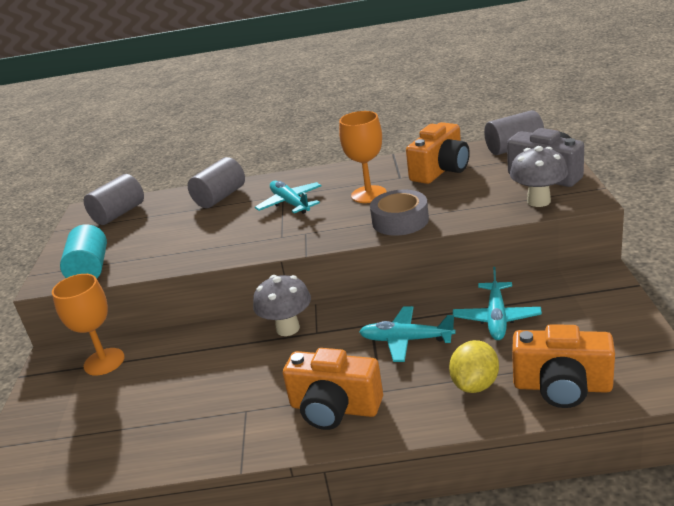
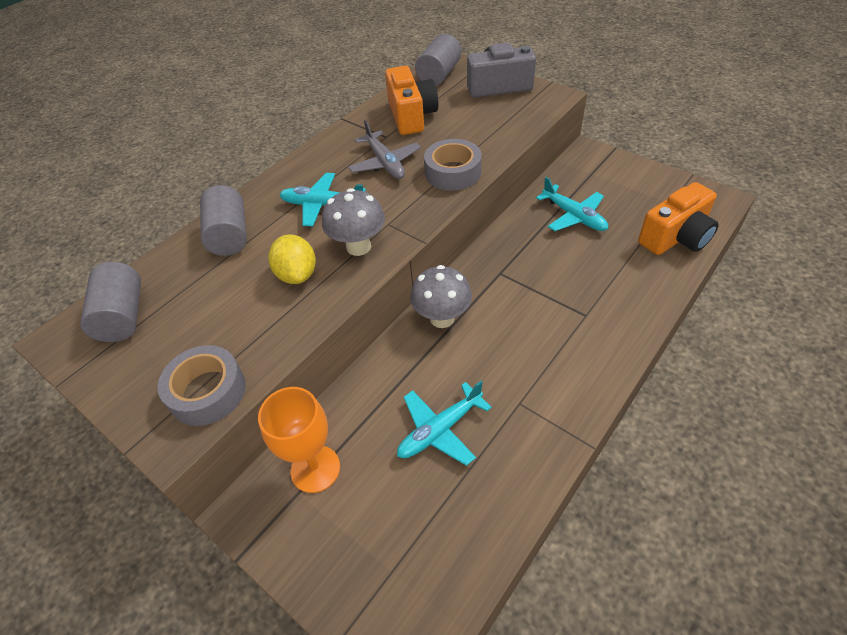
camera: 50 degrees left, 20 degrees up
(90, 269) = (207, 392): turquoise cylinder -> grey tape
(334, 408) = (577, 350): orange camera -> none
(369, 194) = (385, 163): orange goblet -> grey plane
(406, 340) = (543, 268): turquoise plane -> turquoise plane (440, 430)
(475, 384) = (631, 269): yellow lemon -> yellow lemon (297, 274)
(538, 201) = (527, 110): grey mushroom -> grey mushroom (358, 246)

